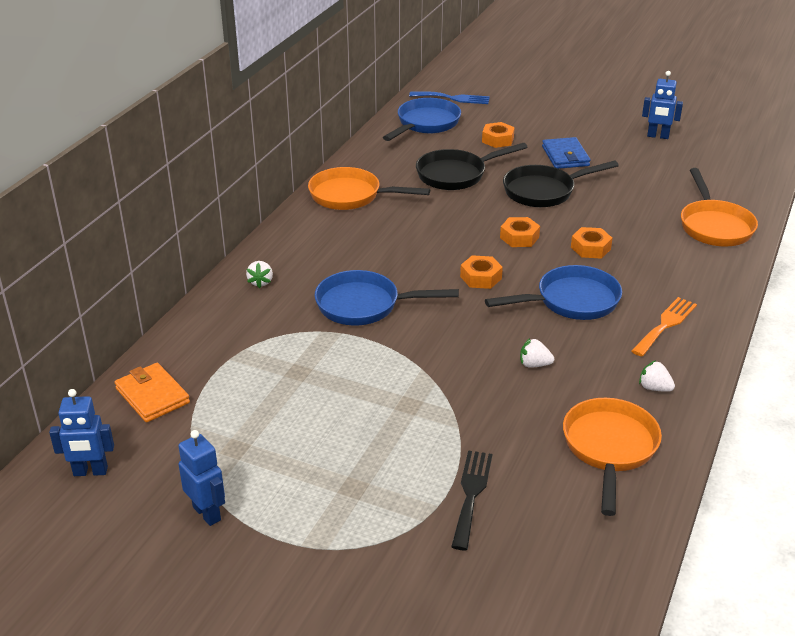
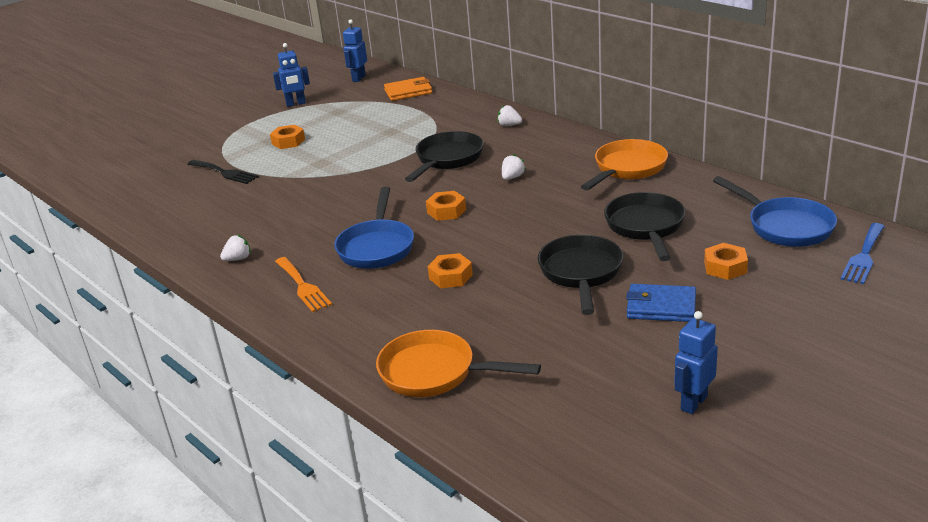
camera: 115 degrees right, 5 degrees down
(364, 305) = (447, 159): blue pan -> black pan
(519, 237) = (497, 241): orange nut -> orange nut (288, 141)
(534, 364) = (315, 214): white strawberry -> white strawberry (512, 177)
(609, 448) = (204, 225): orange pan -> none

